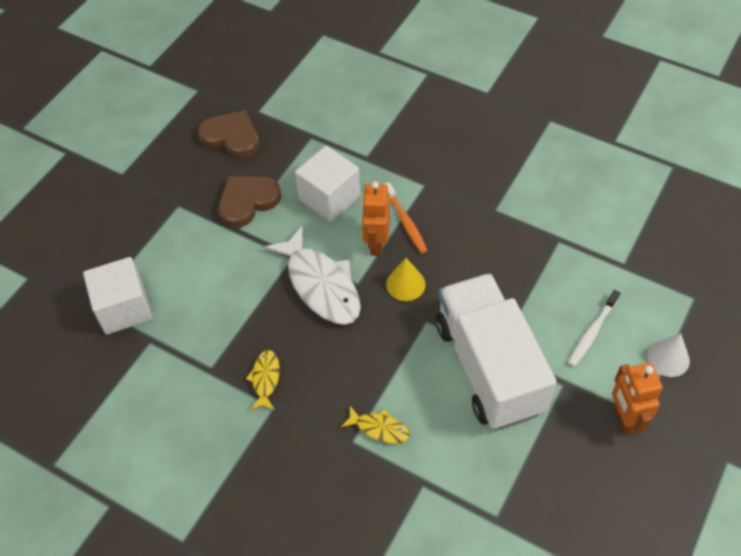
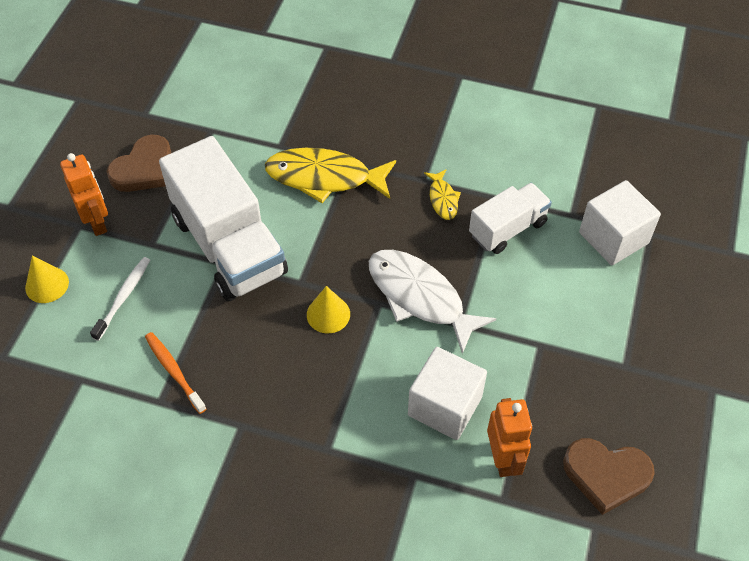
camera: 165 degrees right, 0 degrees up
(216, 335) = (507, 229): none -> white truck
(247, 202) = (542, 382): brown heart -> brown heart (144, 169)
(376, 243) = (372, 356): orange robot -> orange robot (503, 459)
(379, 428) = (324, 177): yellow fish -> yellow fish, size x2.06
(406, 222) = (343, 389): orange toothbrush -> orange toothbrush (174, 371)
(668, 358) = (47, 285): white cone -> yellow cone

